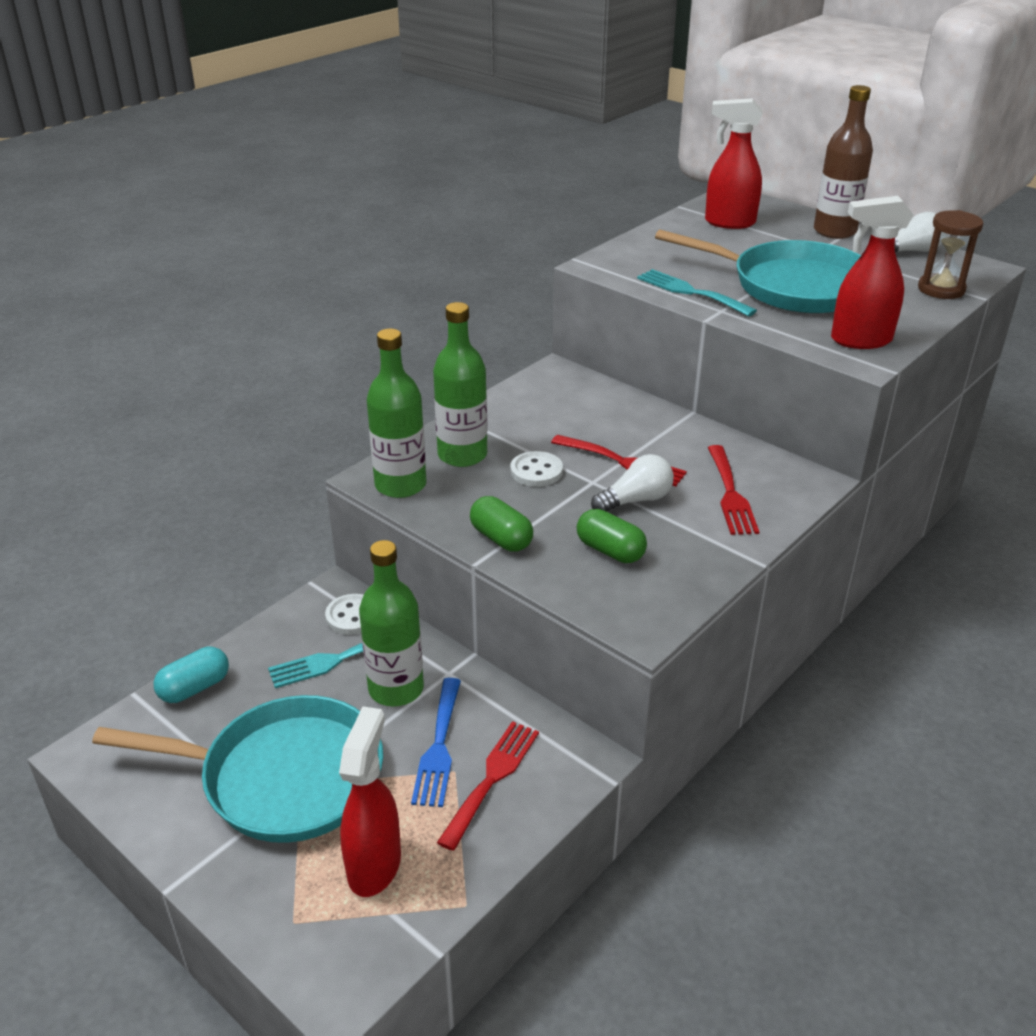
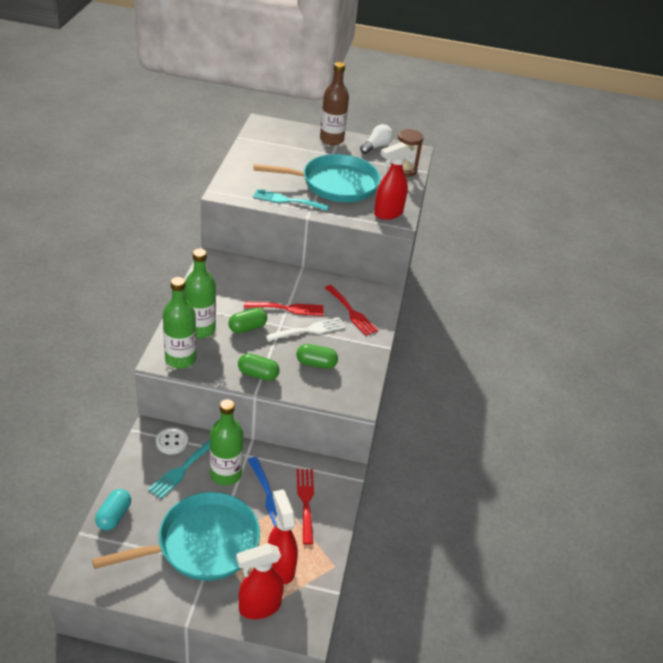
camera: 35 degrees left, 5 degrees up
(536, 471) = (247, 328): white button -> green capsule
(635, 500) = (309, 330): white light bulb -> white fork
(729, 223) = (273, 144): red spray bottle -> red spray bottle (259, 607)

